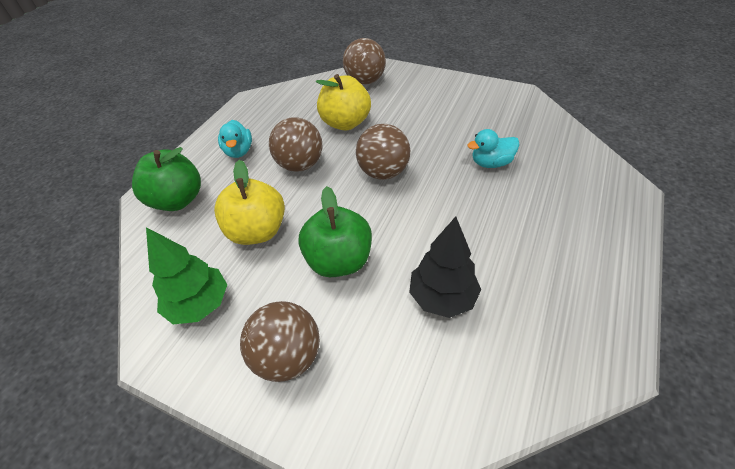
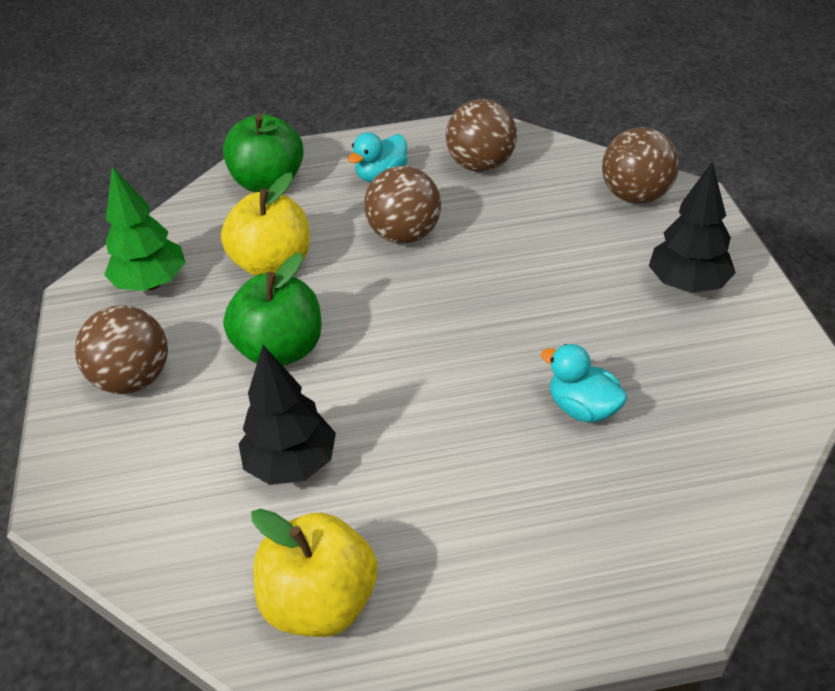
camera: 55 degrees right, 5 degrees down
(345, 123) = (522, 228): yellow apple -> yellow apple (321, 602)
(383, 172) = (459, 311): brown ball -> brown ball (481, 165)
(439, 96) = (687, 285): none -> black tree

